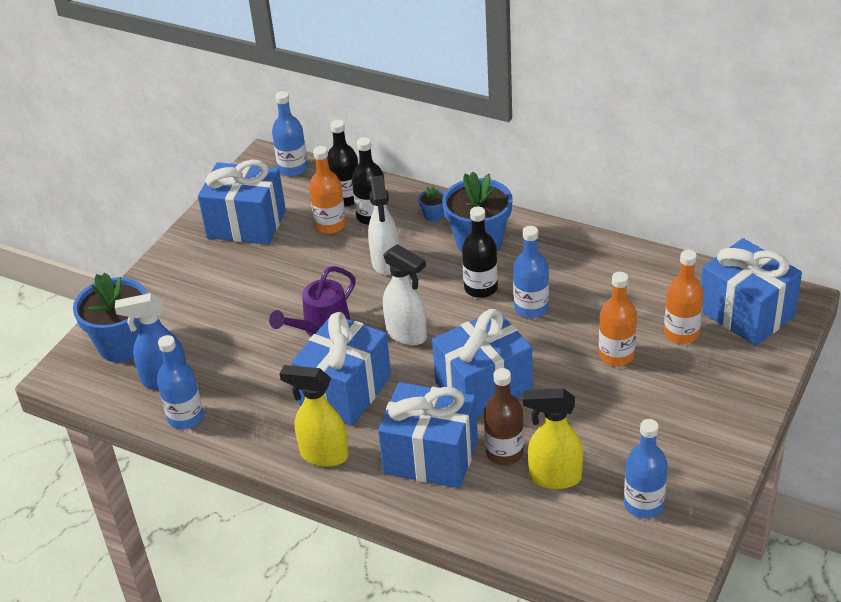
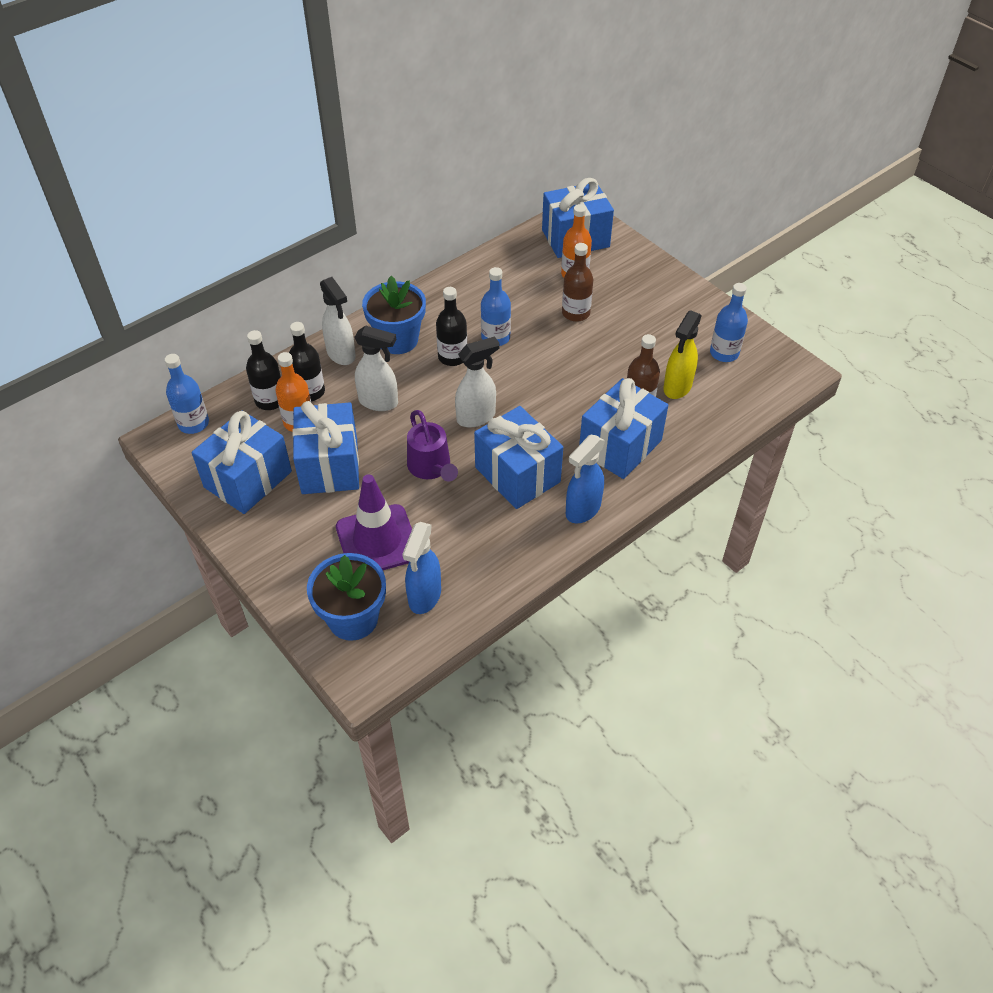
camera: 70 degrees left, 10 degrees up
(185, 417) = (483, 592): blue bottle -> none
(215, 327) = (377, 540): none -> purple traffic cone
(323, 455) = (582, 510): yellow spray bottle -> blue spray bottle
(433, 216) = (341, 354): blue flower pot -> white spray bottle
(483, 387) = (564, 392): blue gift -> blue gift (330, 466)
(616, 355) = (576, 313): orange bottle -> brown bottle

